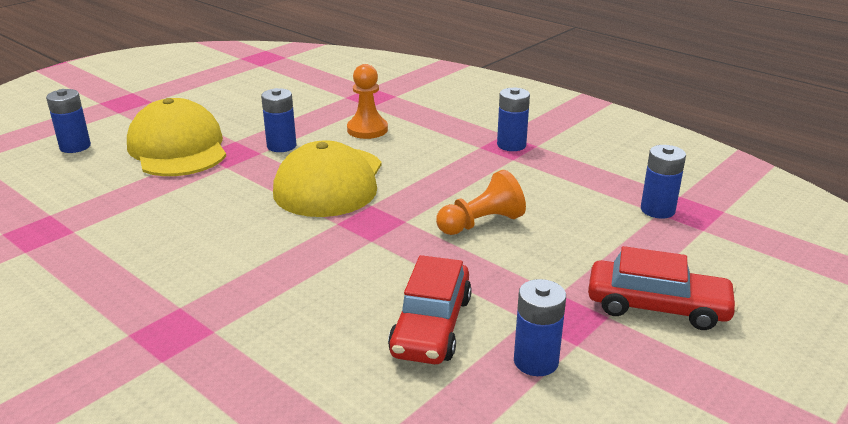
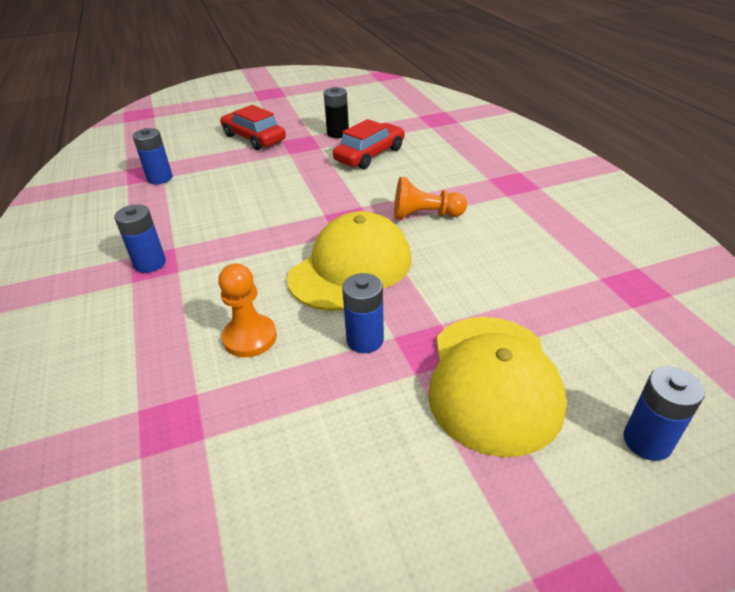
camera: 150 degrees left, 10 degrees up
(481, 223) = (277, 198): orange pawn -> orange pawn (425, 215)
(536, 361) = (338, 133): blue battery -> black battery

